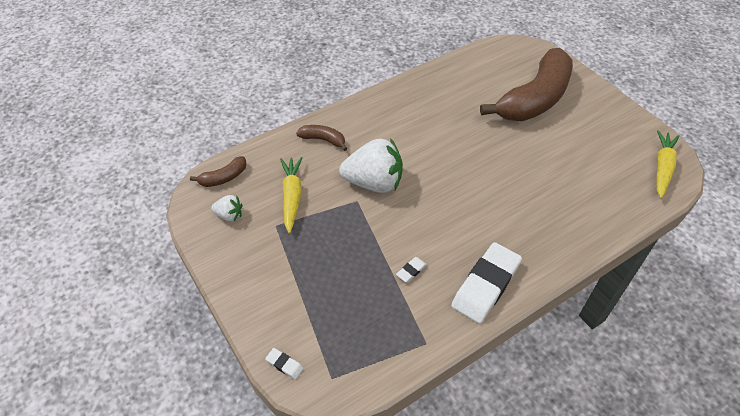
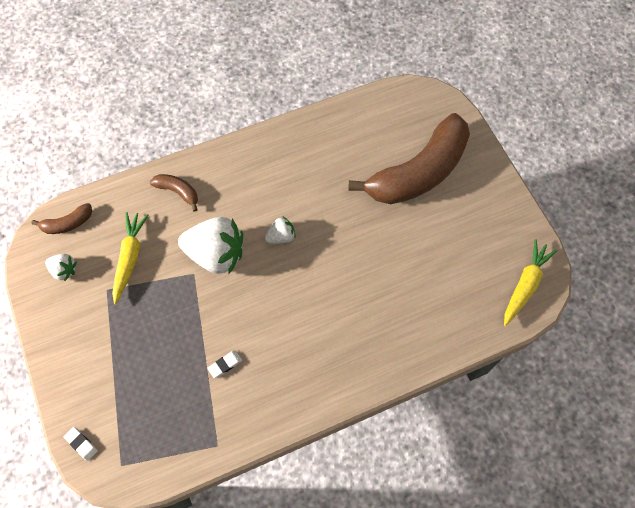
camera: 10 degrees right, 15 degrees up
(430, 161) = (281, 236): none -> white strawberry
(486, 285) = (293, 393): white eraser -> none

